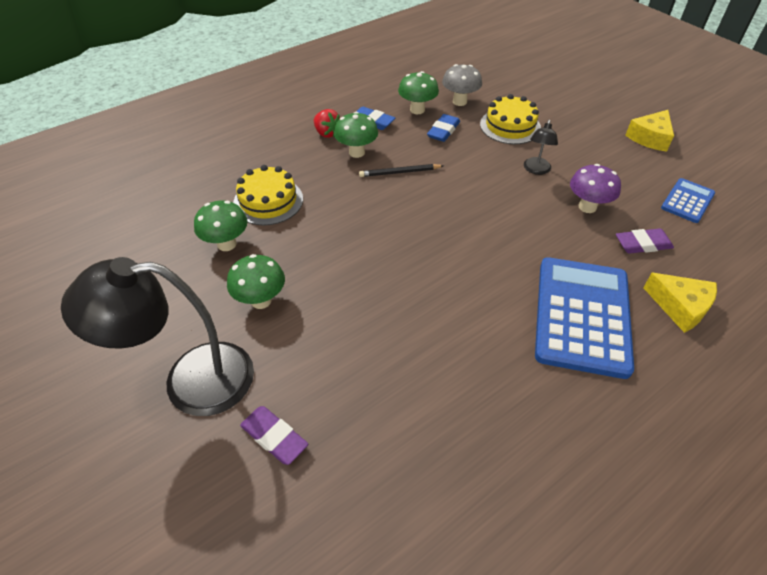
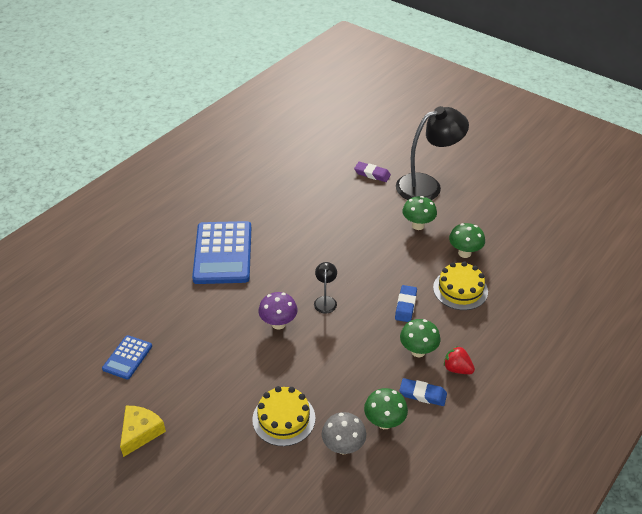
camera: 165 degrees right, 5 degrees down
(400, 172) = (372, 337): black pencil -> none
(443, 131) = (349, 396): blue eraser -> blue eraser (405, 306)
(536, 170) = (255, 365): black lamp -> black lamp (325, 301)
(587, 207) = (212, 334): purple mushroom -> purple mushroom (278, 324)
(642, 244) = (174, 309): purple eraser -> none
(680, 307) = (160, 270): yellow cheese -> none

